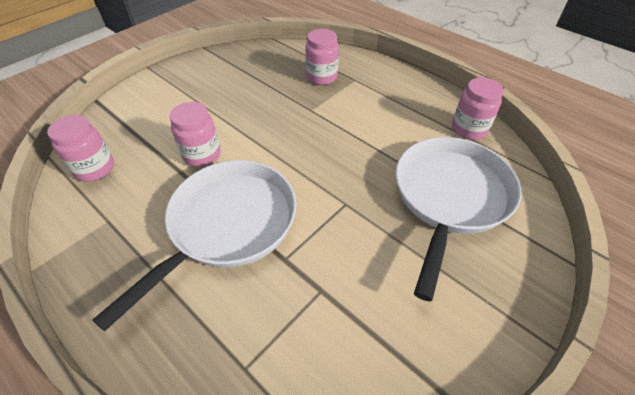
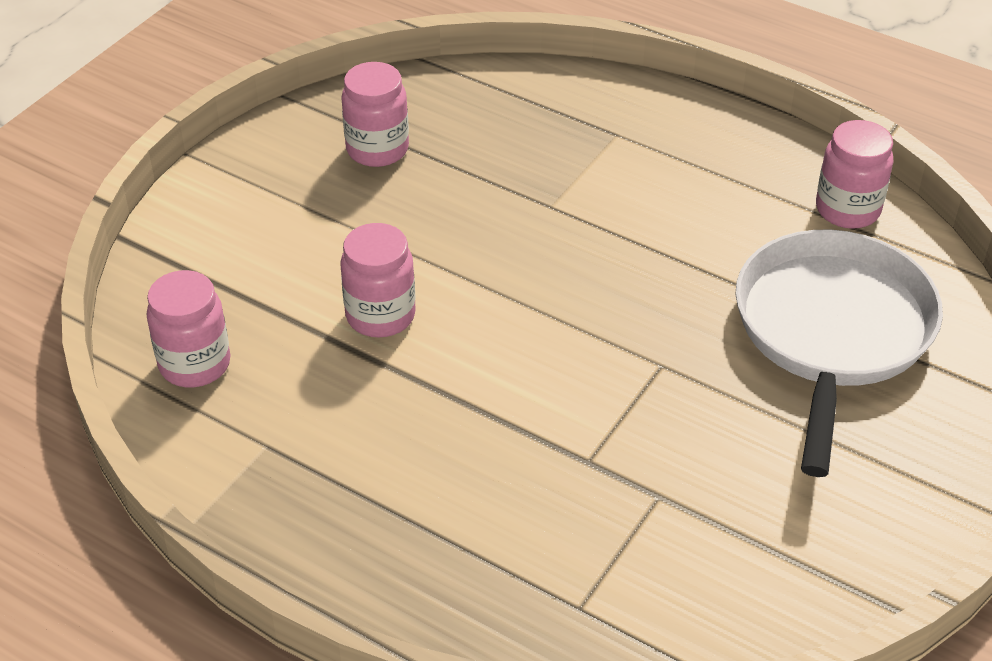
camera: 10 degrees left, 5 degrees down
(227, 225) = (476, 424): white pan -> none
(321, 77) = (550, 136): pink jar -> pink jar (377, 149)

